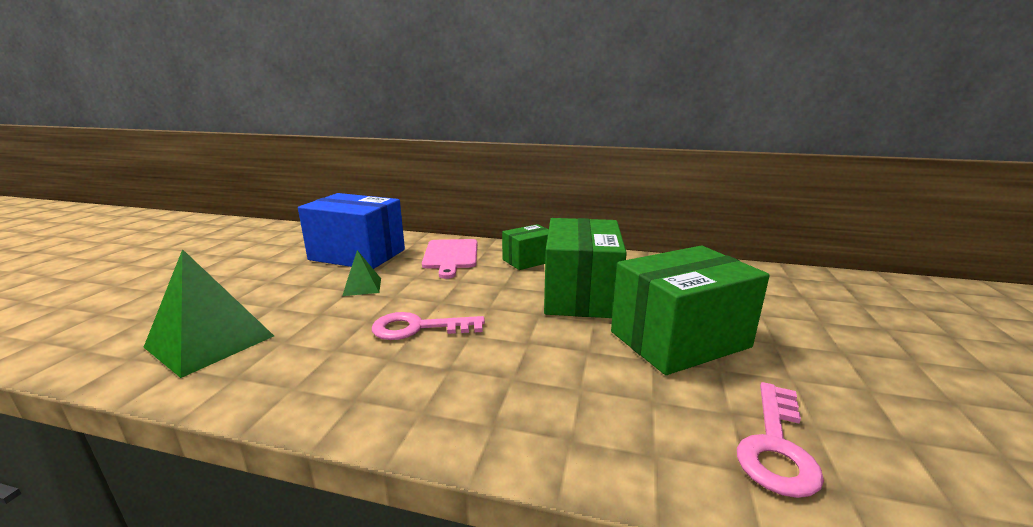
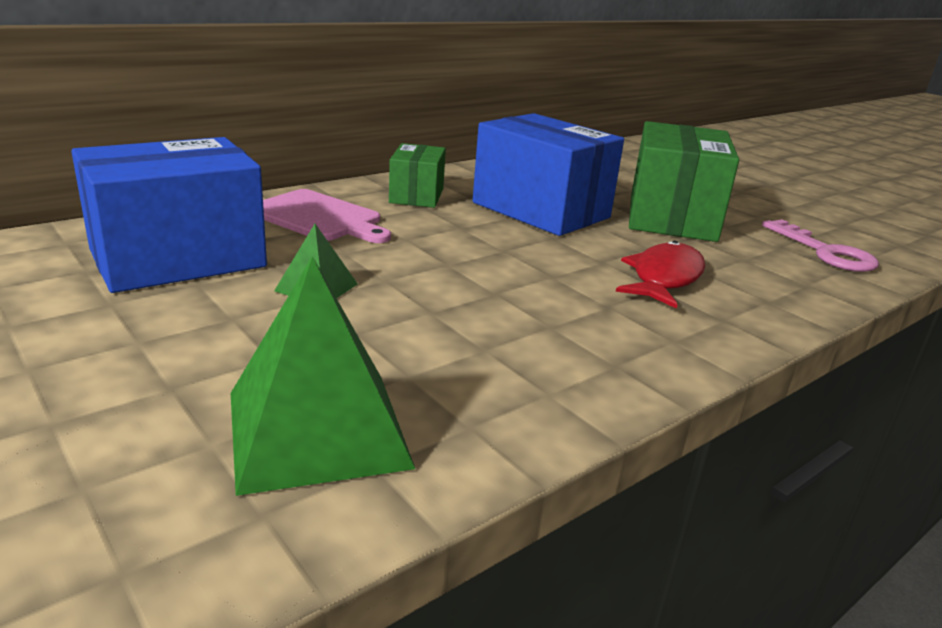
camera: 55 degrees left, 5 degrees up
(418, 328) = (499, 293): pink key -> none
(536, 374) = (664, 278): none -> red fish
(580, 294) = (540, 210): green box -> blue box

